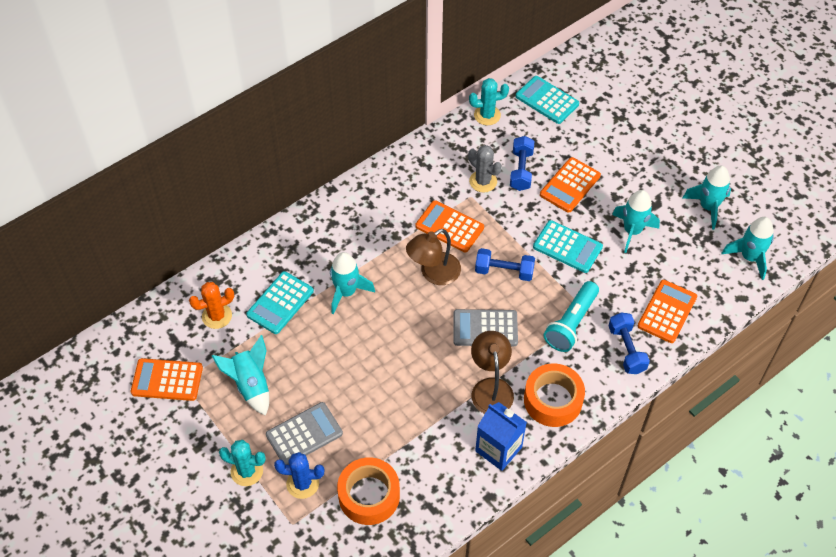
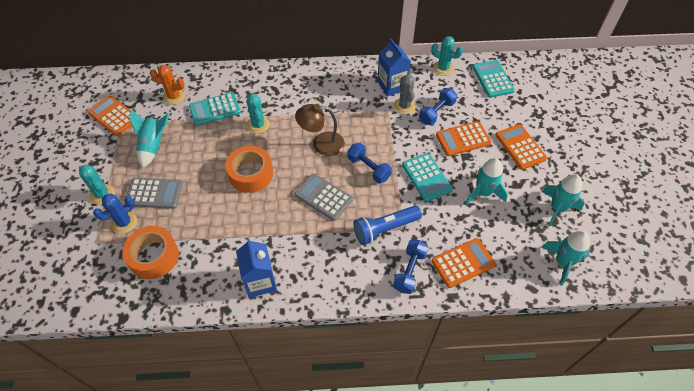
camera: 35 degrees right, 0 degrees up
(302, 483) = (124, 222): blue cactus -> blue cactus turned 75 degrees counterclockwise
(346, 292) = (258, 125): turquoise rocket -> turquoise cactus
(449, 227) = (357, 122): orange calculator -> orange calculator (520, 147)
(450, 165) = (392, 85): none -> blue carton
(491, 388) = (292, 237): brown lamp -> none
(553, 400) = (326, 272): orange tape -> orange tape (251, 174)
(571, 323) = (385, 229): turquoise flashlight -> blue flashlight

